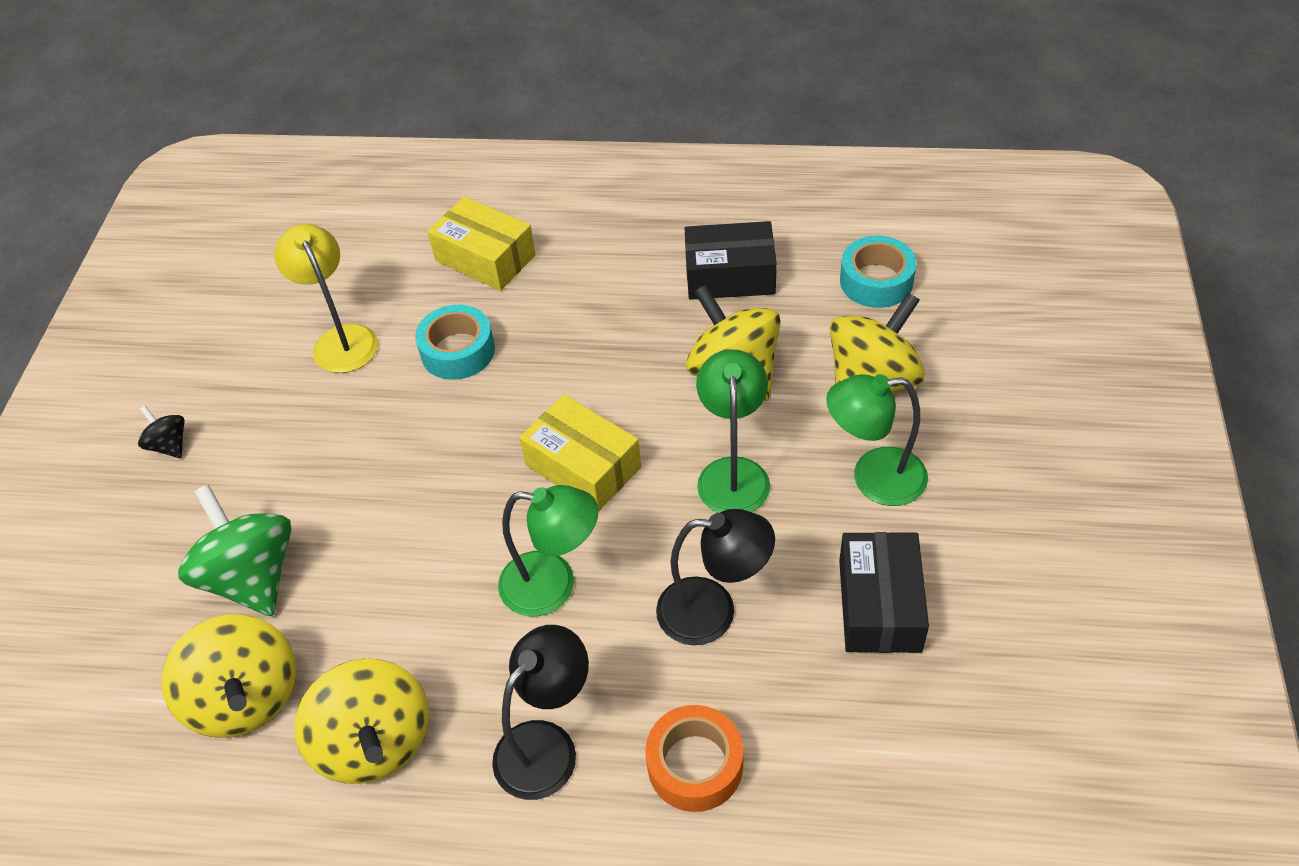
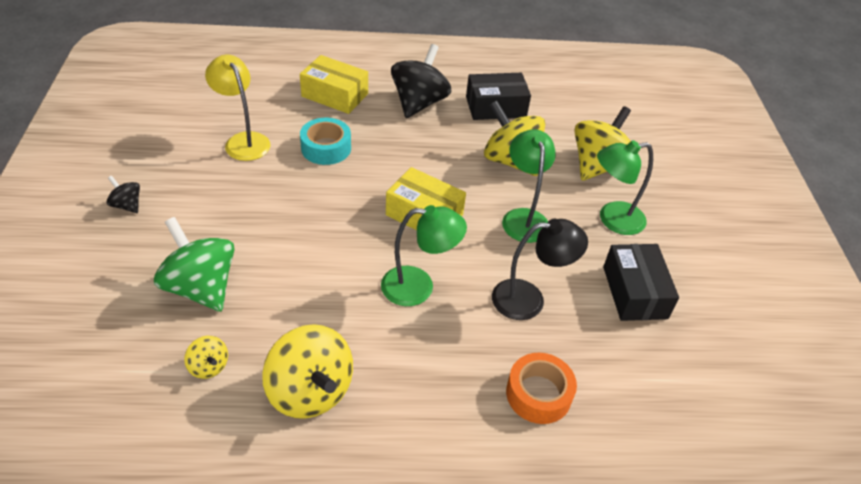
camera: 15 degrees left, 5 degrees down
(246, 698) = (209, 366): yellow spinning top -> yellow spinning top, size x0.47
(547, 745) = (434, 387): black lamp -> none
(611, 270) = (419, 103): none -> black spinning top
(876, 281) = (586, 111): turquoise tape -> none

